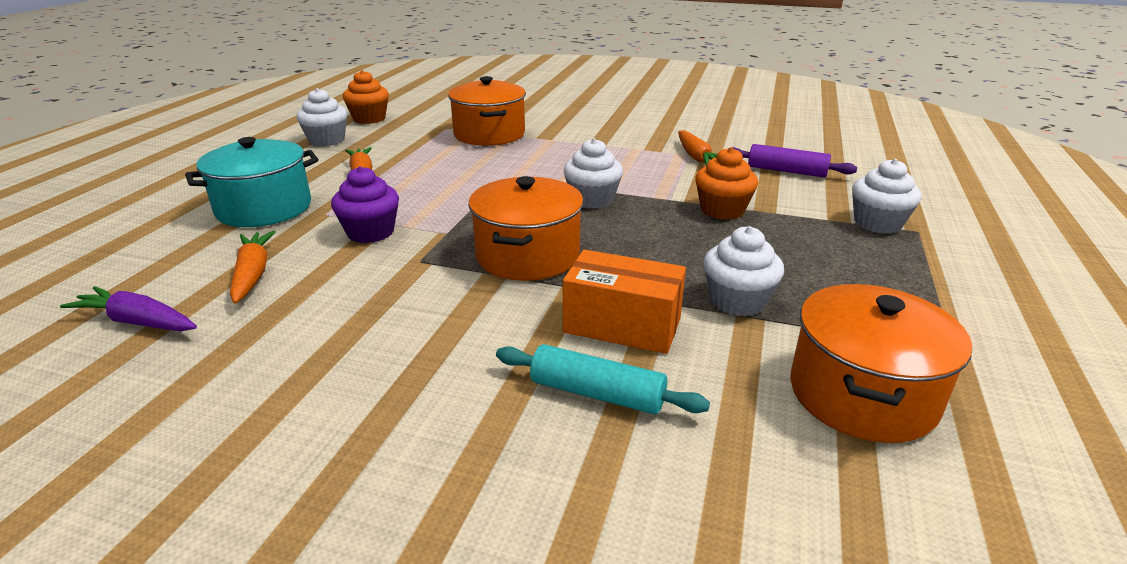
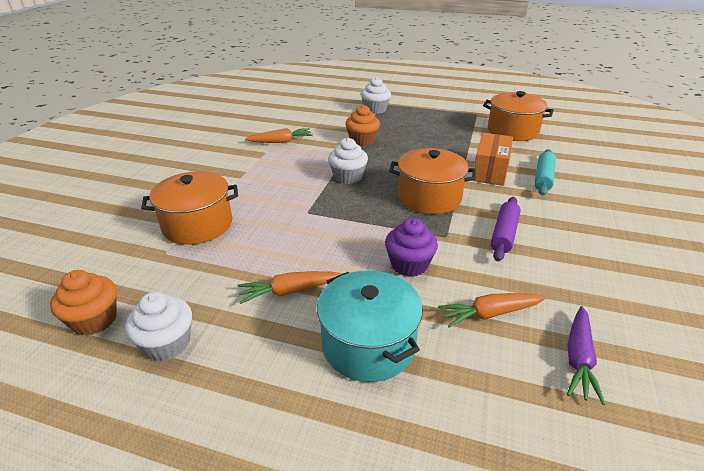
camera: 90 degrees left, 5 degrees up
(737, 301) = (458, 145): white cupcake -> none
(786, 171) = (308, 120): purple rolling pin -> purple rolling pin (504, 234)

